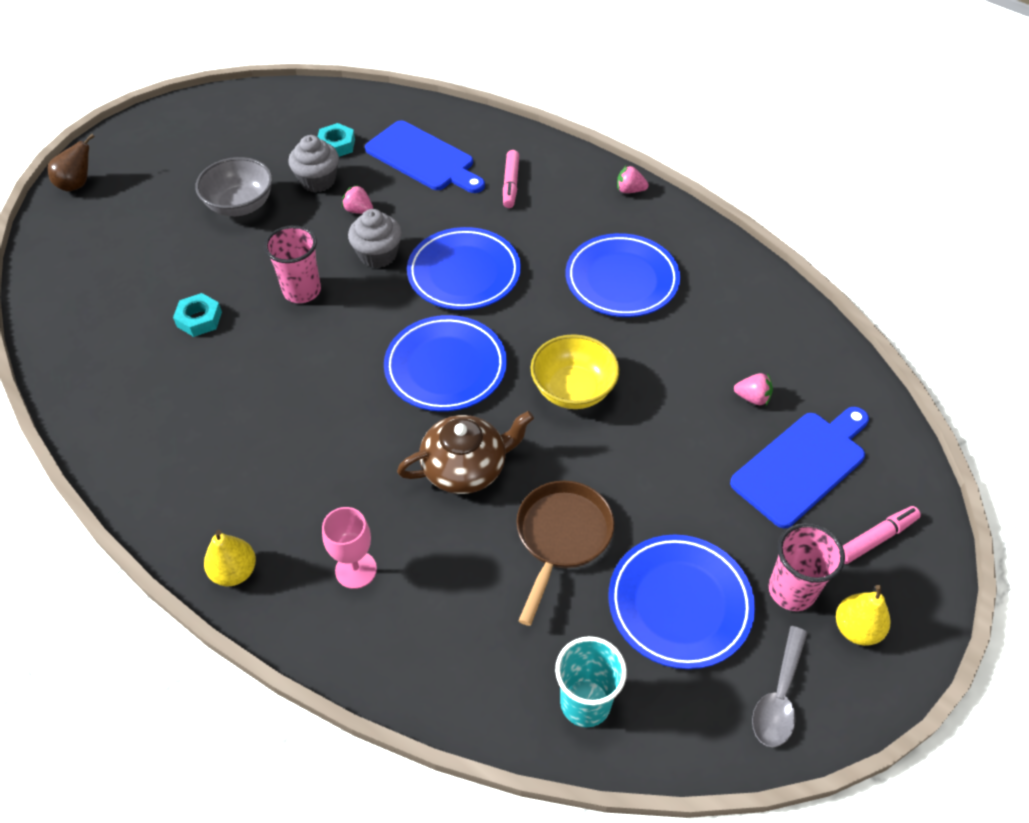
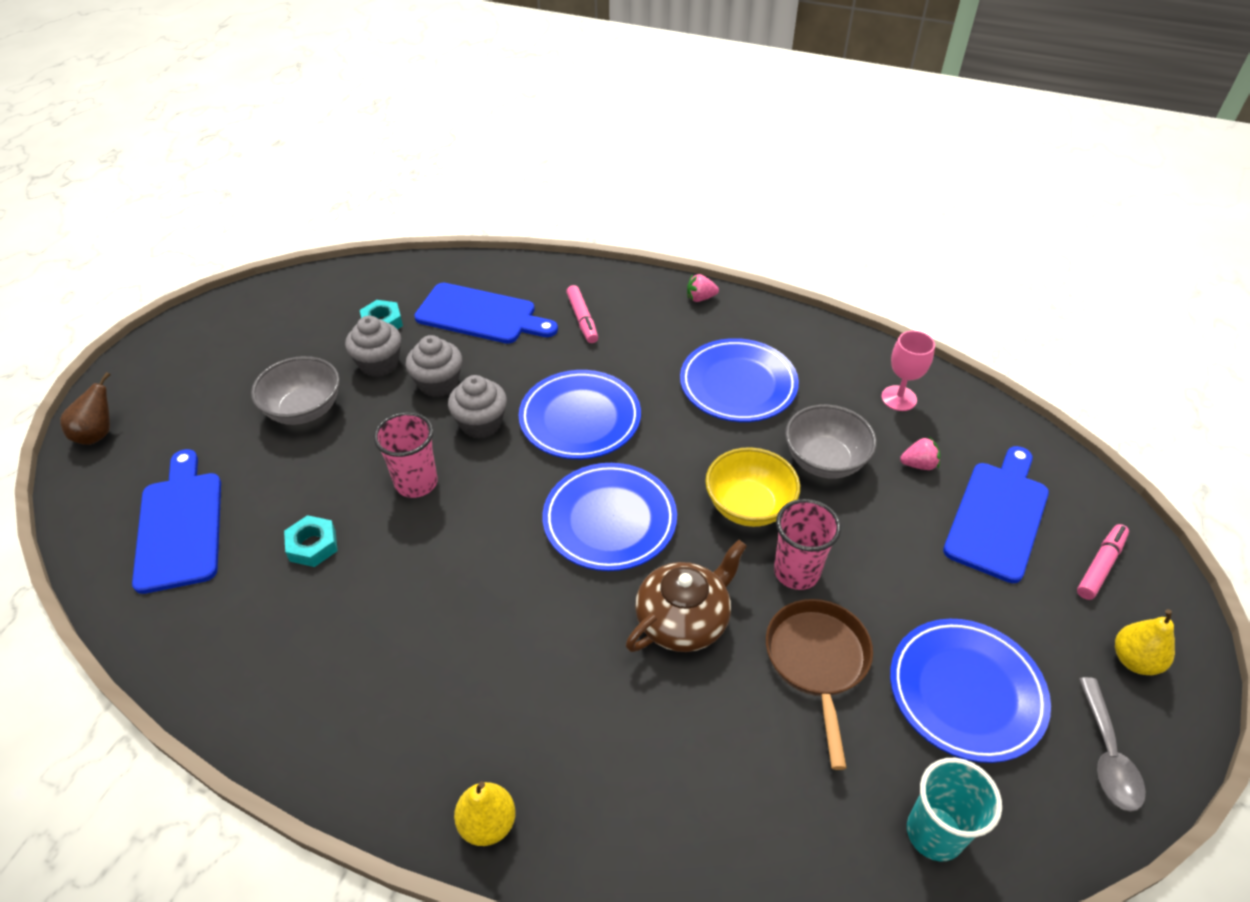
camera: 20 degrees left, 5 degrees down
(108, 275) = (180, 525): none -> blue cutting board
(356, 570) = (623, 772): pink goblet -> pink goblet (899, 398)
(359, 210) = (438, 383): pink strawberry -> grey cupcake
(664, 370) = (824, 461): none -> grey bowl
(791, 590) = (1058, 642): pink cup -> pink cup (796, 572)

